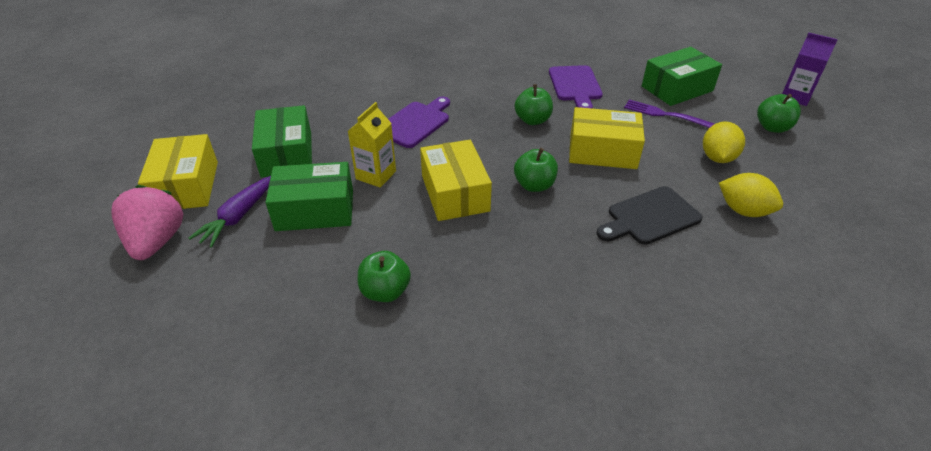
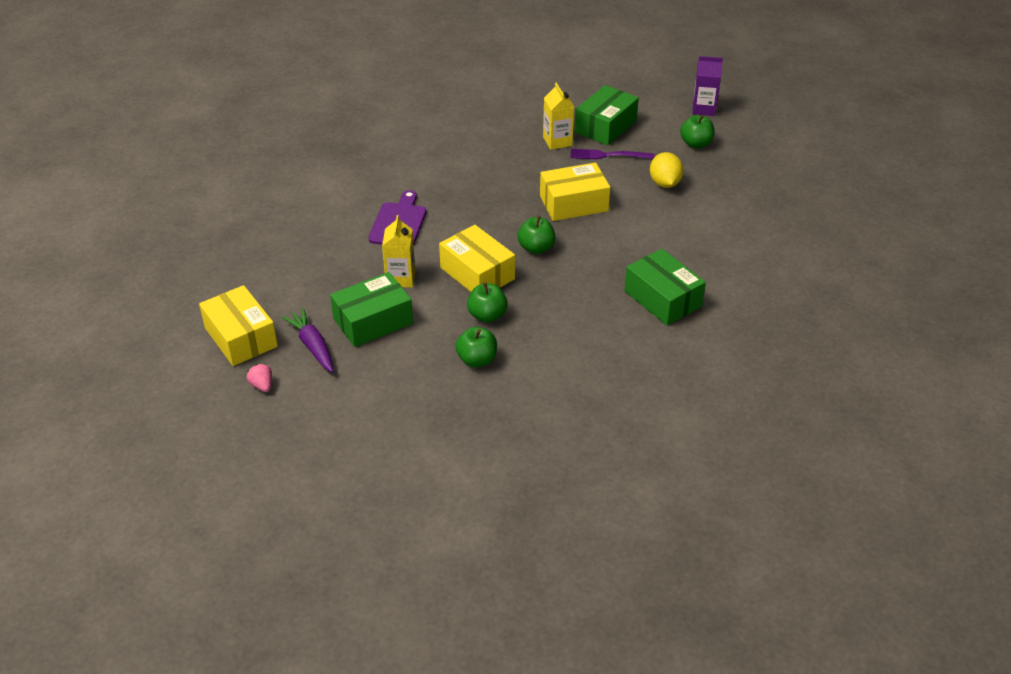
camera: 25 degrees left, 0 degrees up
(157, 241) = (262, 385): pink strawberry -> pink strawberry, size x0.46
(238, 216) = (312, 346): purple carrot -> purple carrot turned 150 degrees clockwise
(286, 154) = (306, 284): green box -> green box (662, 299)
(532, 120) = (500, 191): green apple -> green apple (487, 315)
(575, 86) = (517, 147): purple cutting board -> none
(619, 90) = (557, 141): none -> yellow carton
(650, 217) = (636, 247): black cutting board -> none
(743, 211) = (700, 221): yellow lemon -> none

